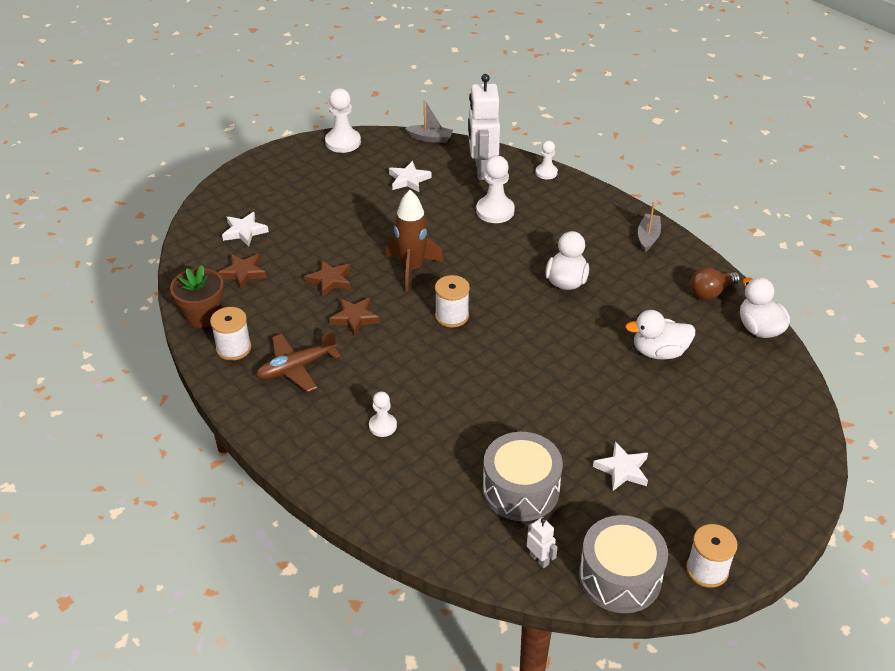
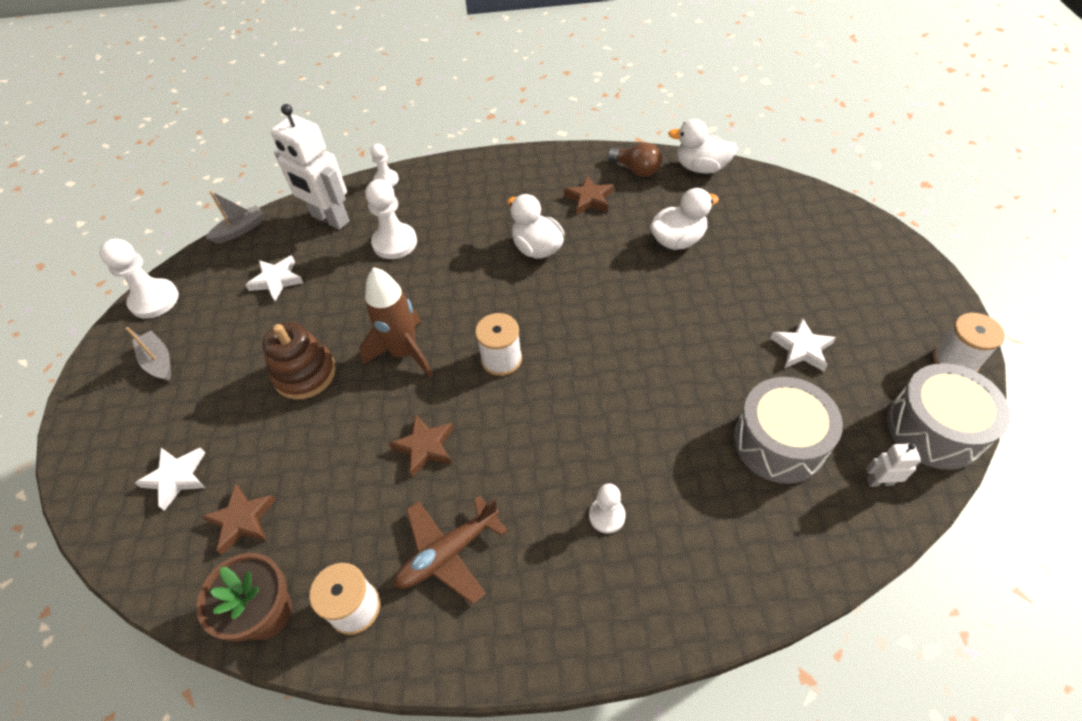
camera: 50 degrees left, 10 degrees up
(296, 367) = (448, 553): brown plane -> brown plane turned 45 degrees clockwise
(330, 280) = (346, 436): brown star -> brown star (589, 199)
(355, 236) = (305, 374): none -> brown stacking toy
(648, 237) = (536, 167): grey boat -> grey boat (158, 361)
(659, 352) = (677, 240): white duck -> white duck turned 150 degrees counterclockwise
(711, 292) = (636, 170): brown light bulb -> brown light bulb turned 60 degrees counterclockwise

